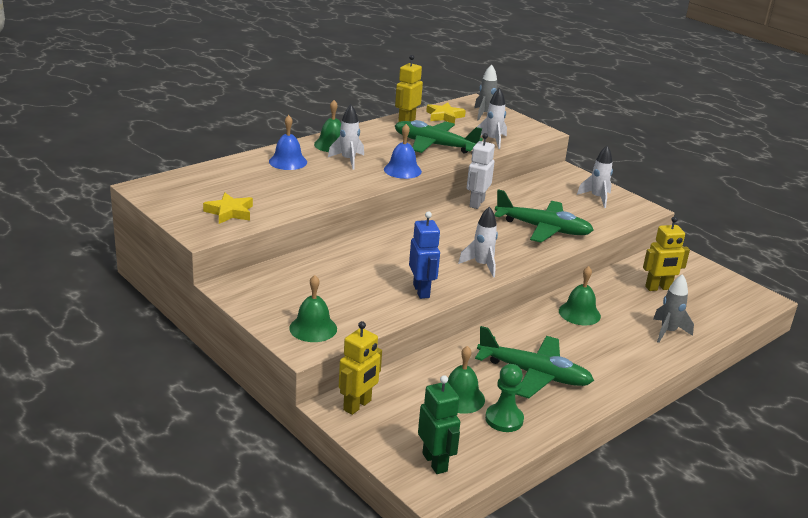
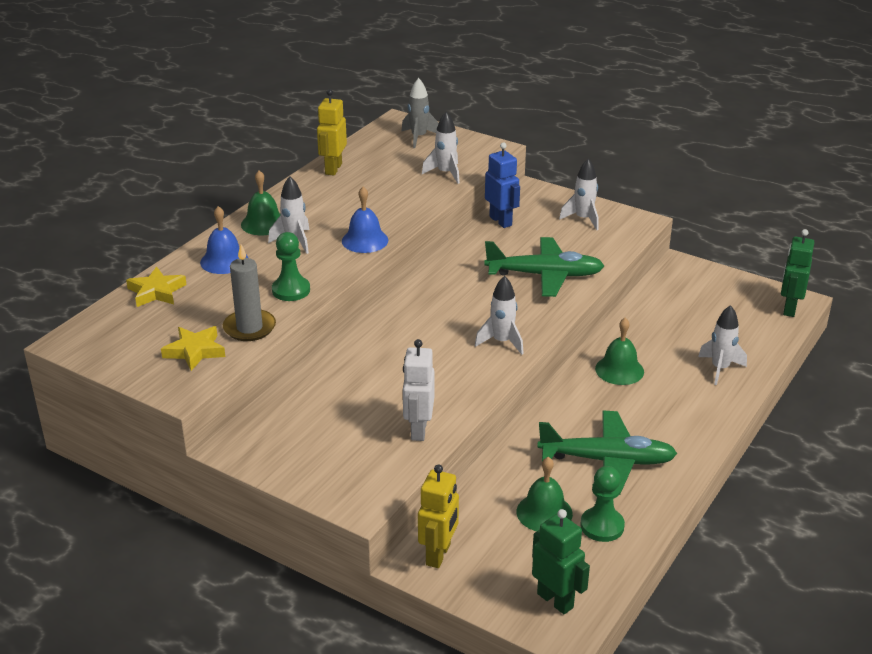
camera: 15 degrees left, 5 degrees up
(279, 206) = (249, 328): none -> grey candle
(313, 328) = (357, 476): green bell -> none
(326, 189) = (291, 290): none -> green pawn
(421, 291) = (453, 394): blue robot -> blue robot (501, 221)
(434, 145) = (383, 196): green plane -> none
(444, 116) = (373, 151): yellow star -> yellow star (156, 292)
(476, 203) = (455, 259): white robot -> white robot (418, 430)
(658, 288) = (686, 315): yellow robot -> none
(668, 332) = (720, 369): grey rocket -> white rocket
(753, 303) = (789, 308): none -> green robot

